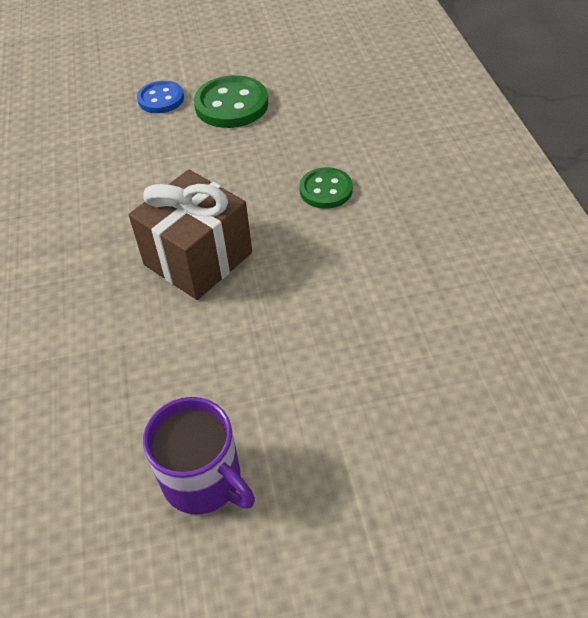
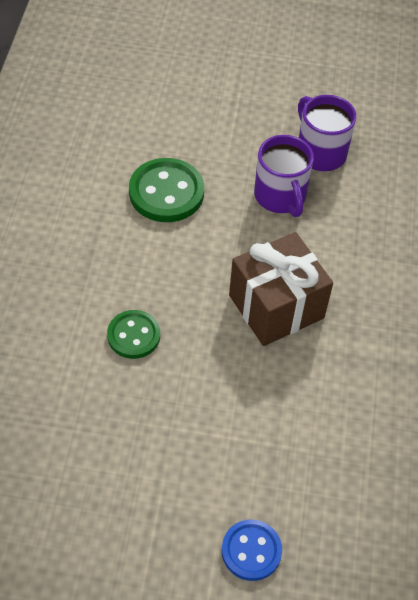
camera: 165 degrees left, 5 degrees up
(231, 105) = (172, 501): green button -> green button (166, 192)
(237, 386) = (280, 196): none -> purple mug

